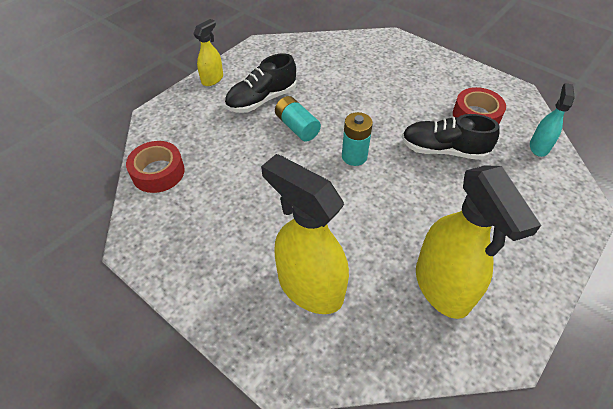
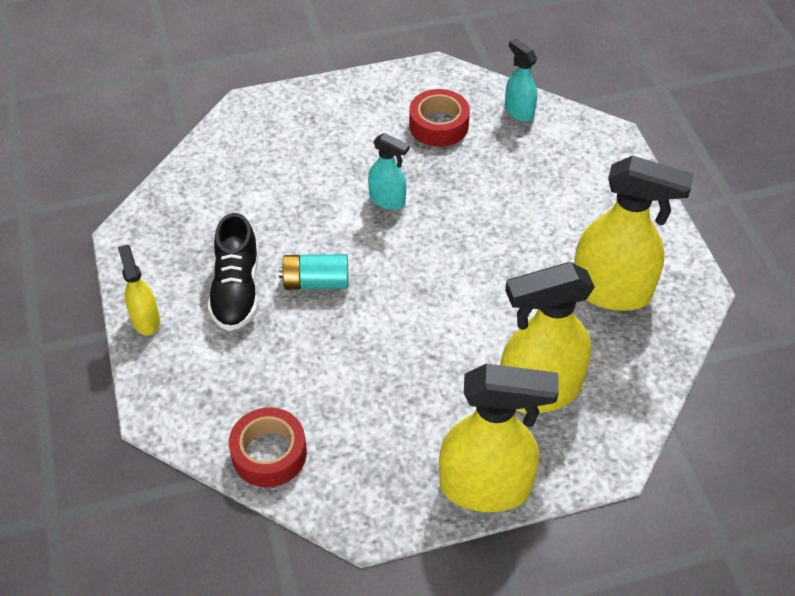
camera: 55 degrees left, 0 degrees up
(203, 298) = (486, 487): none -> yellow spray bottle
(354, 156) = (406, 258): turquoise battery -> none
(390, 124) = (387, 200): none -> turquoise spray bottle
(443, 150) = (461, 182): black shoe -> none

